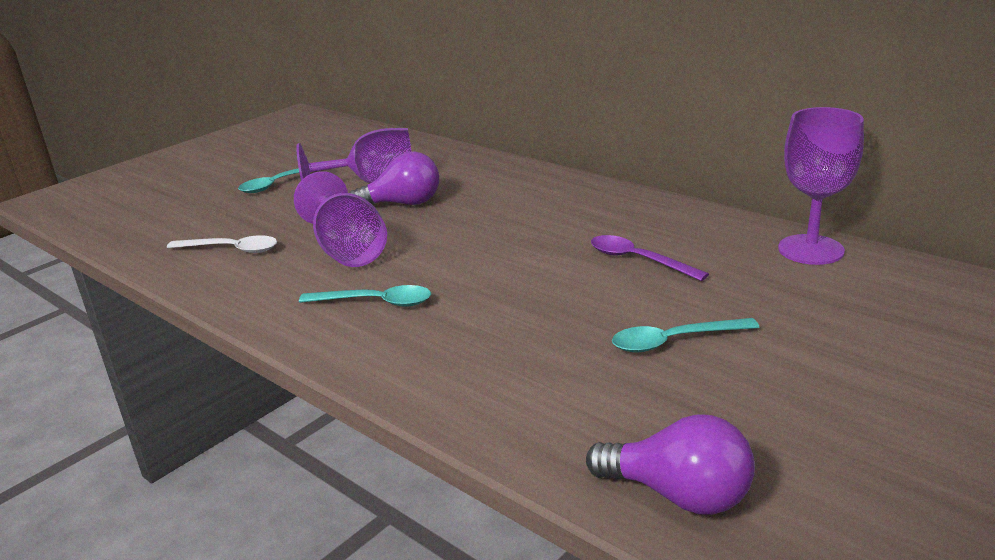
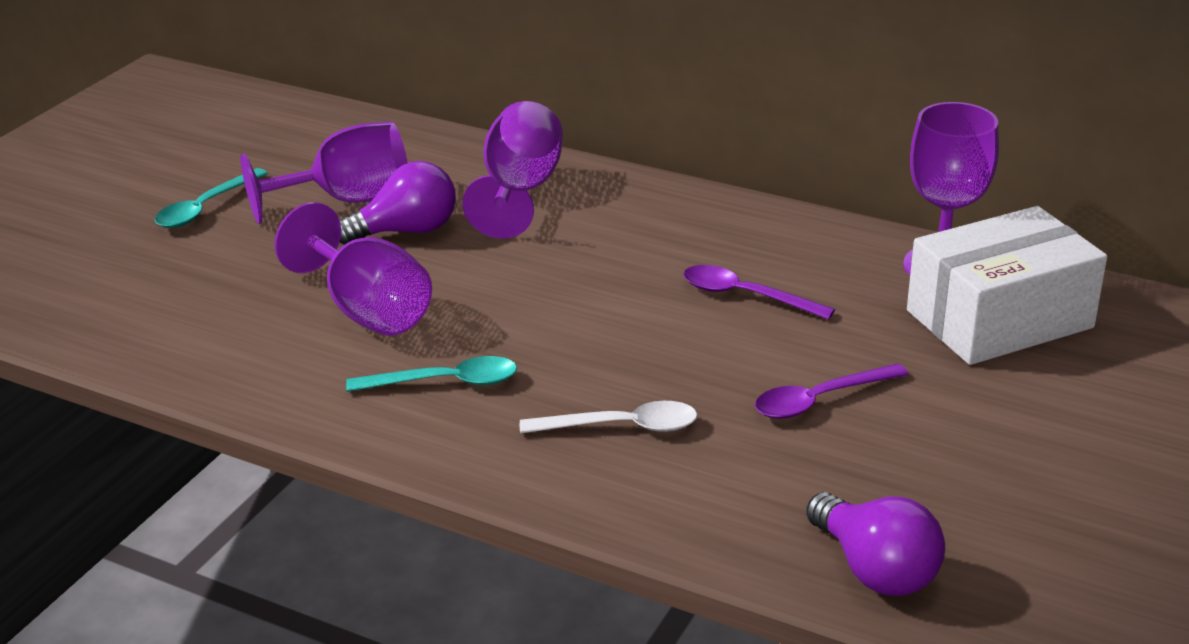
camera: 15 degrees left, 5 degrees up
(231, 249) = (202, 321): white spoon -> white spoon (621, 427)
(496, 184) = (519, 191): none -> purple goblet
(674, 341) = (820, 400): turquoise spoon -> purple spoon
(678, 495) = (875, 569): purple light bulb -> purple light bulb turned 45 degrees clockwise
(855, 292) = (999, 319): none -> white box

